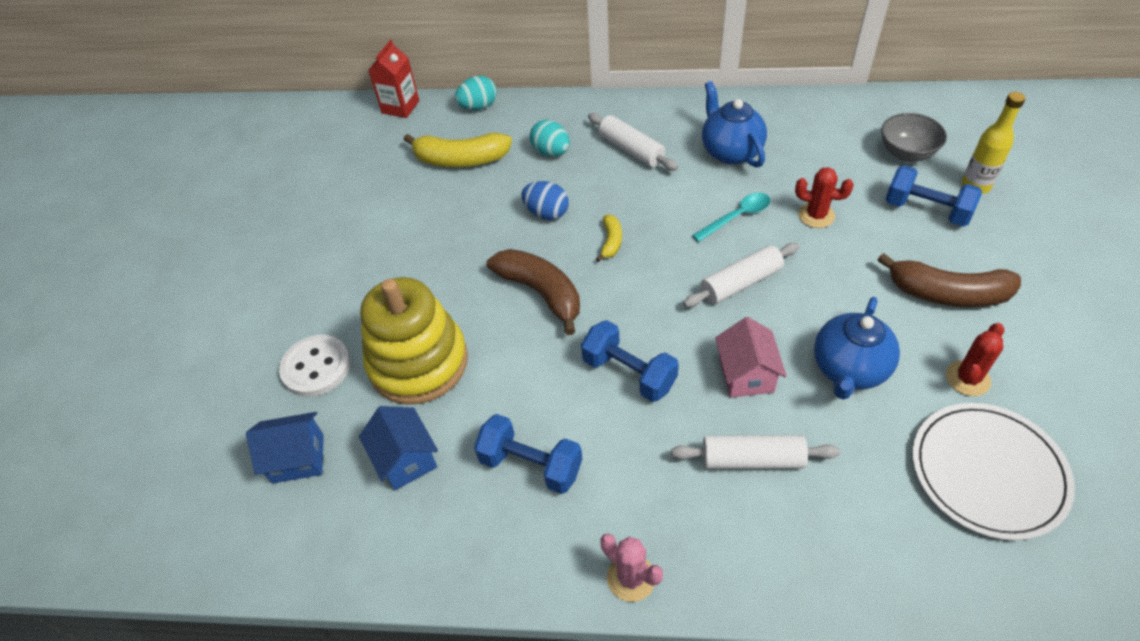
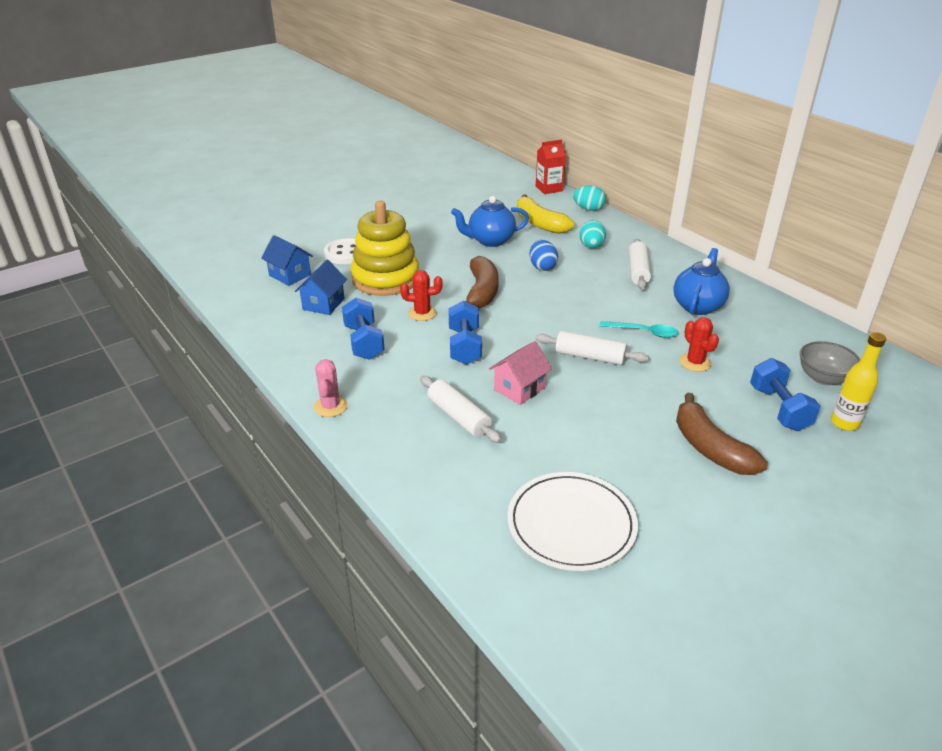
camera: 45 degrees right, 15 degrees down
(611, 241) = (553, 297): yellow banana -> none
(849, 369) = (579, 428): blue teapot -> blue teapot (490, 241)
(967, 378) = (643, 485): red cactus -> red cactus (422, 313)

